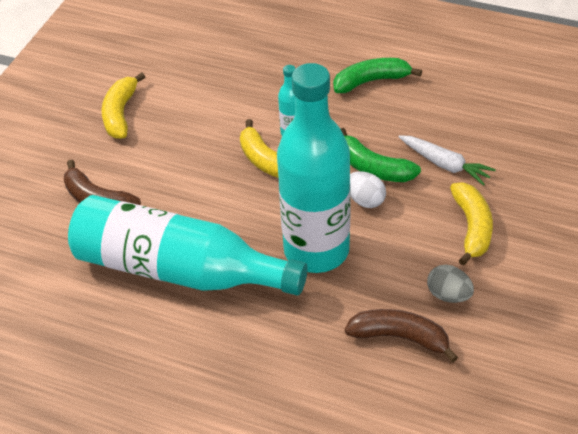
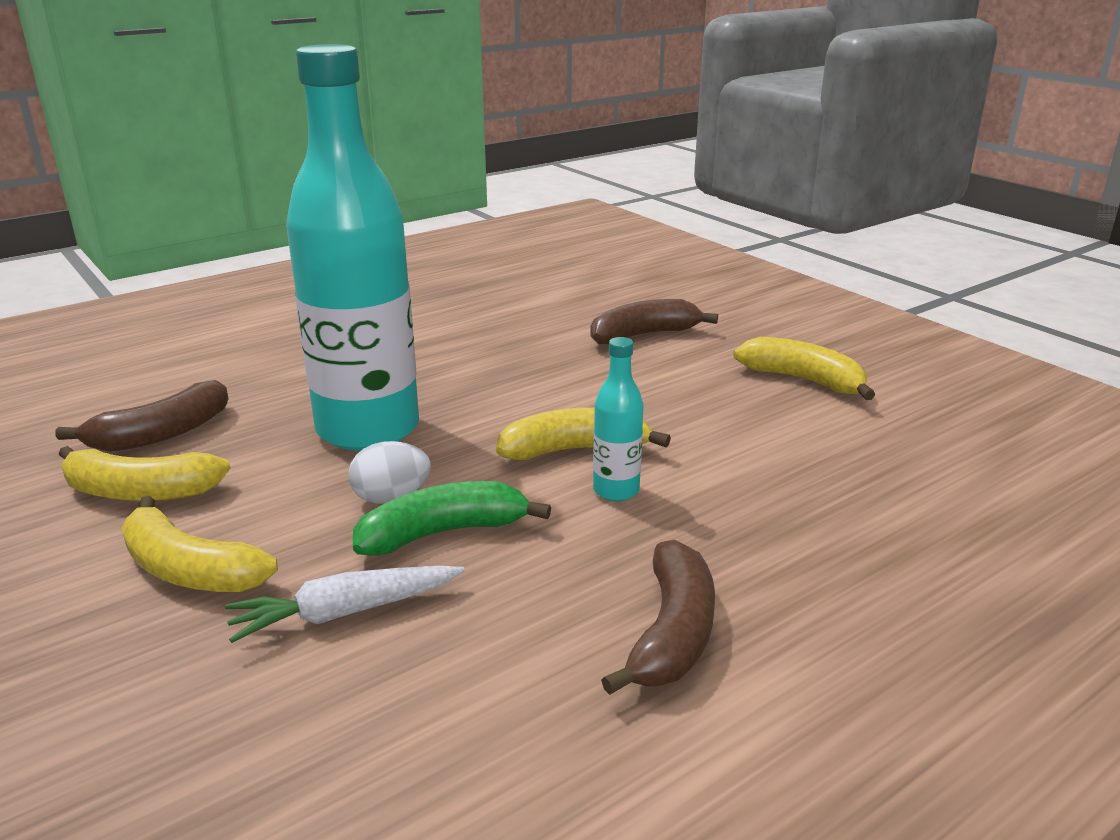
camera: 120 degrees right, 20 degrees down
(178, 270) = (473, 348): turquoise bottle -> none
(371, 81) = (672, 633): green banana -> brown banana
(448, 295) = (140, 492): grey egg -> yellow banana

